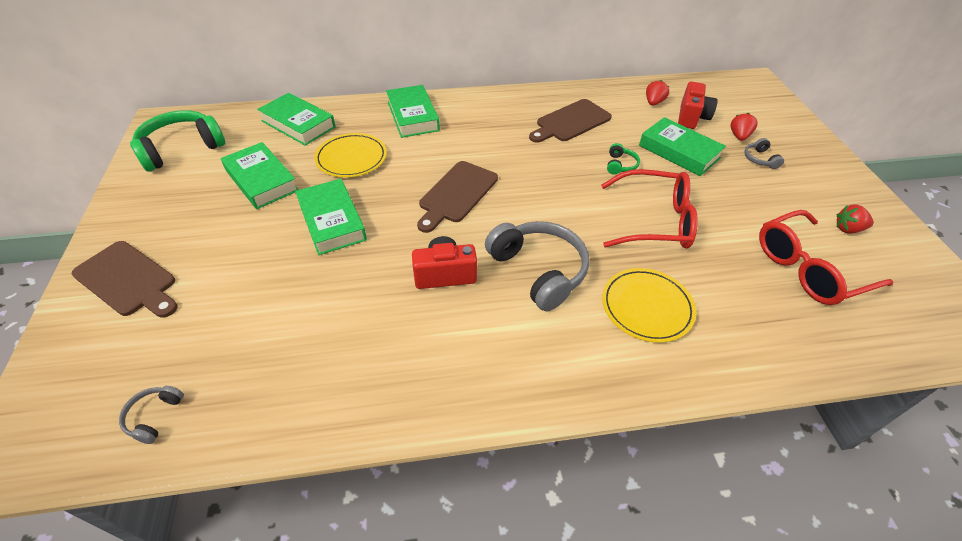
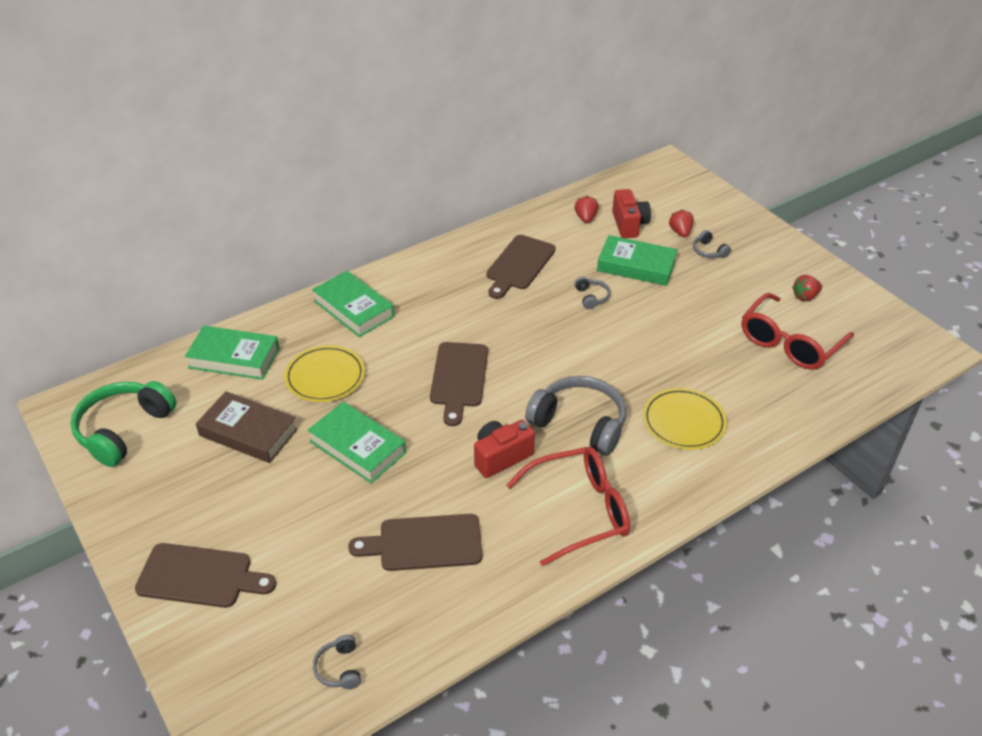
camera: 25 degrees left, 5 degrees down
(262, 180) = (248, 432): green book -> brown book
(320, 327) = (424, 543): none -> brown cutting board
(620, 165) = (591, 297): green headphones -> grey headphones
(655, 221) = (650, 343): red glasses -> red glasses (580, 510)

